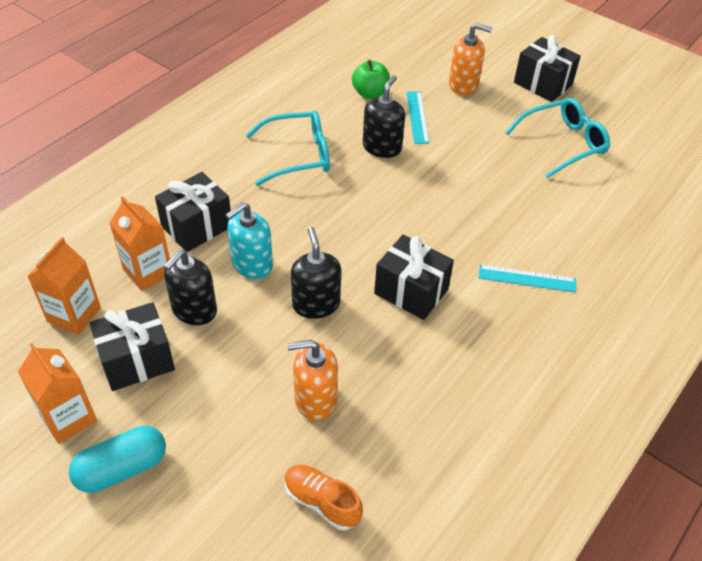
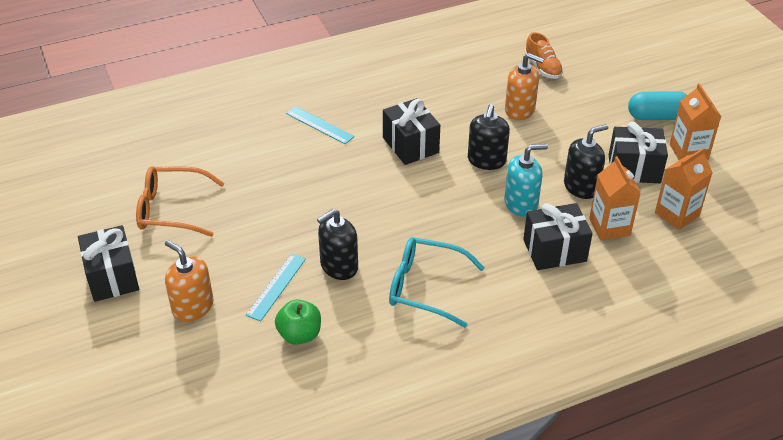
camera: 150 degrees left, 5 degrees down
(562, 143) = (172, 209): turquoise glasses -> orange glasses

